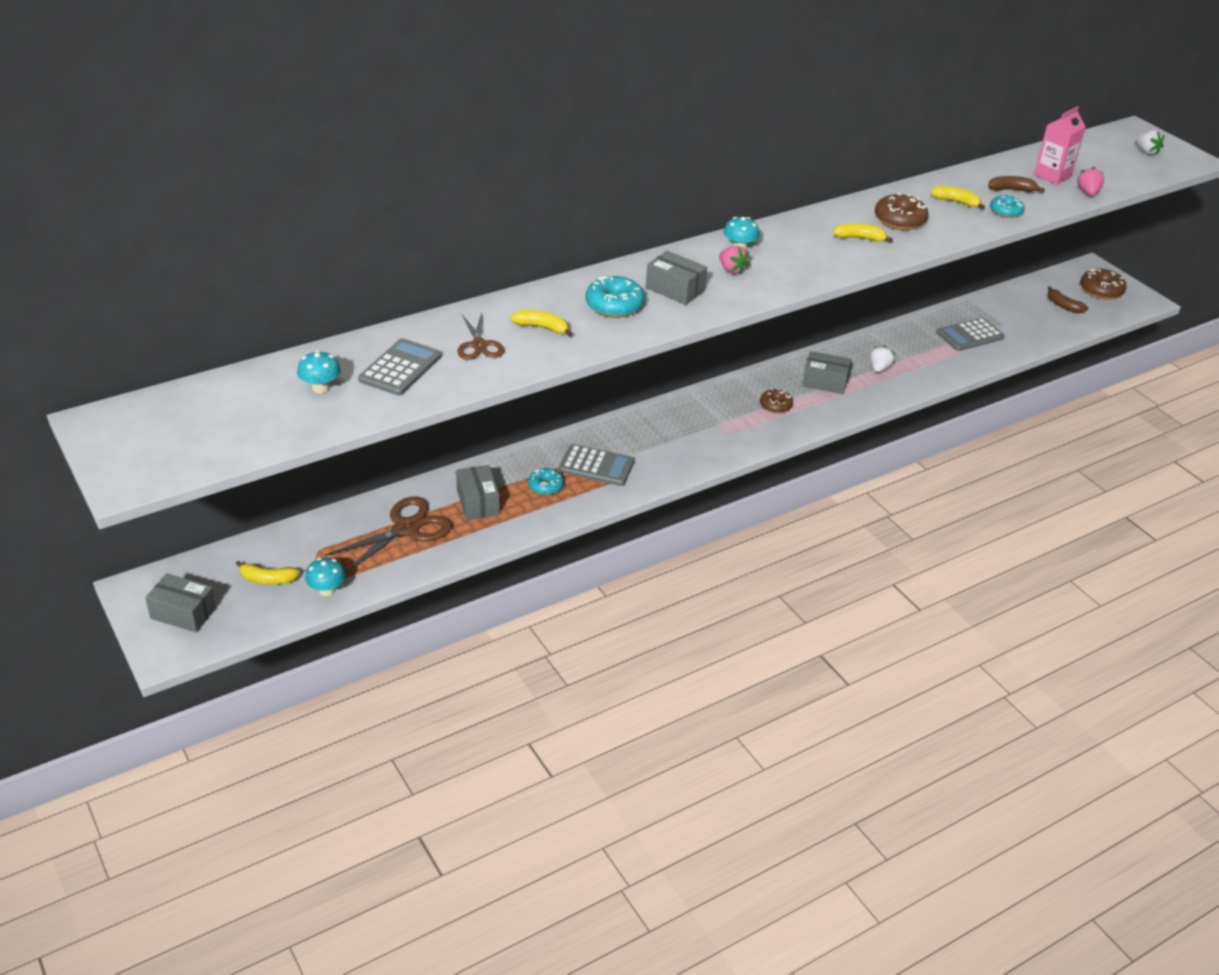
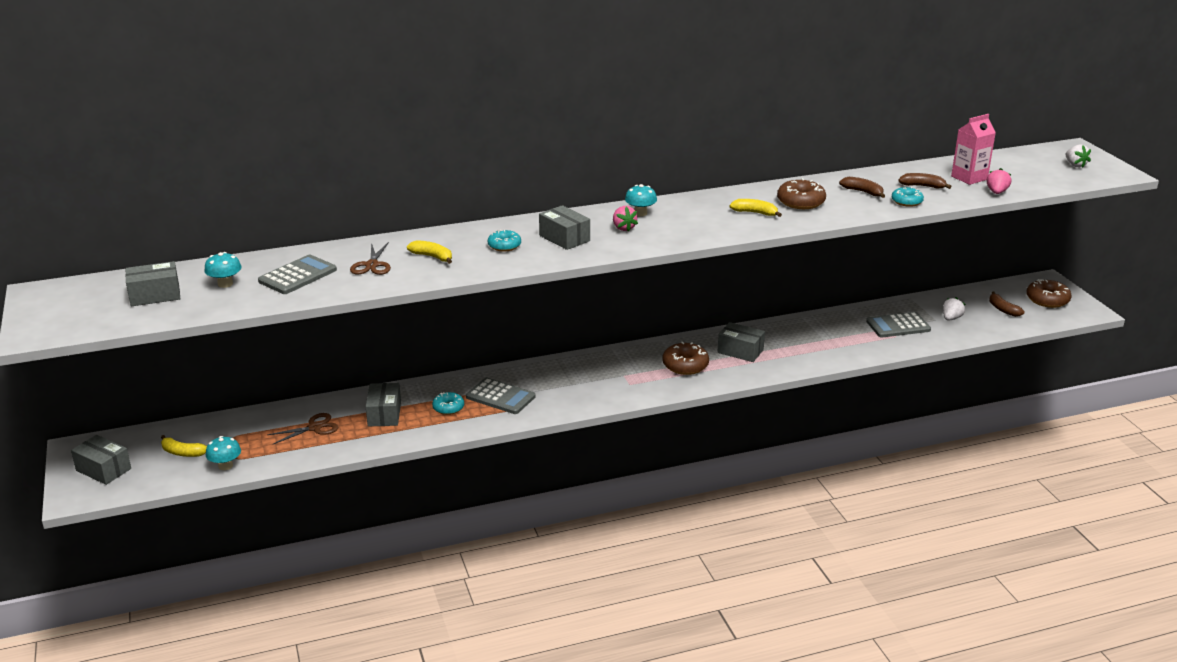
camera: 15 degrees right, 10 degrees down
(244, 412) = (155, 295): none -> grey box
(406, 529) = (315, 427): brown scissors -> brown scissors, size x0.62
(614, 305) = (504, 246): turquoise donut -> turquoise donut, size x0.65
(775, 406) = (685, 365): brown donut -> brown donut, size x1.54
(879, 368) = (797, 345): white strawberry -> white strawberry (951, 318)
(956, 202) = (863, 192): yellow banana -> brown banana

